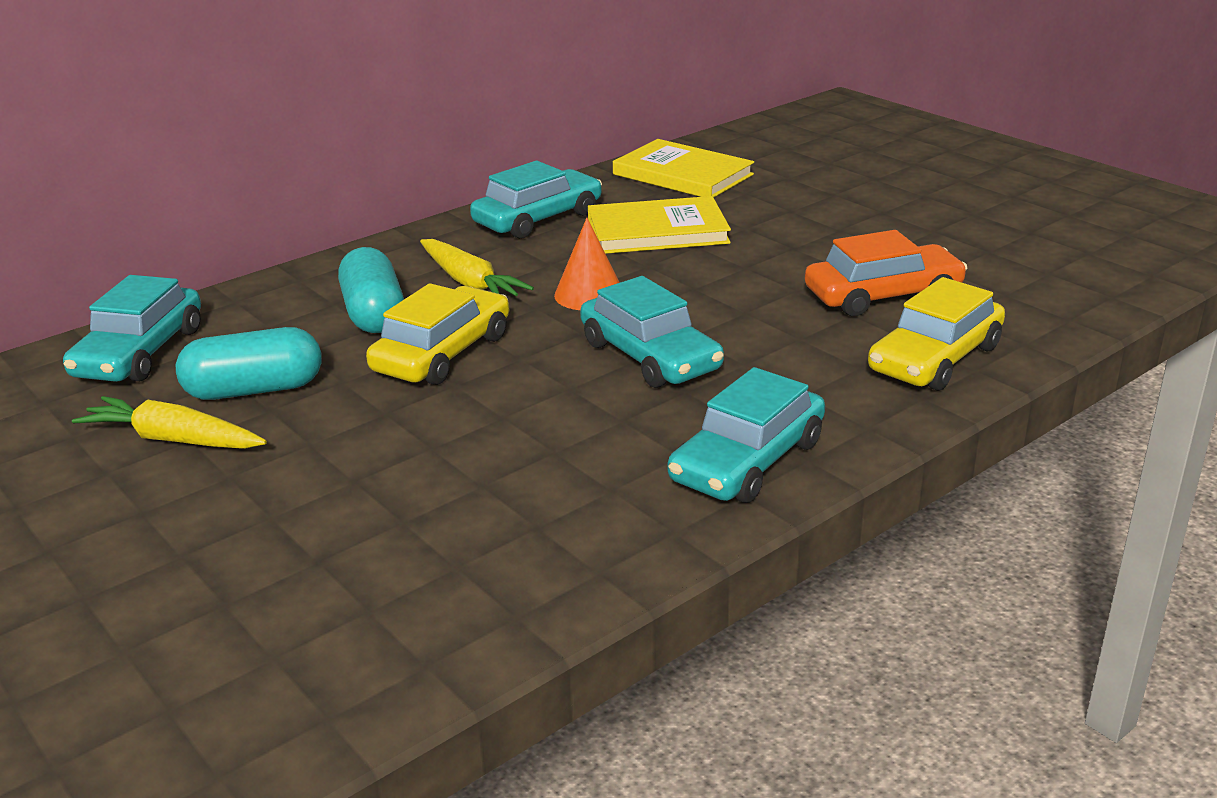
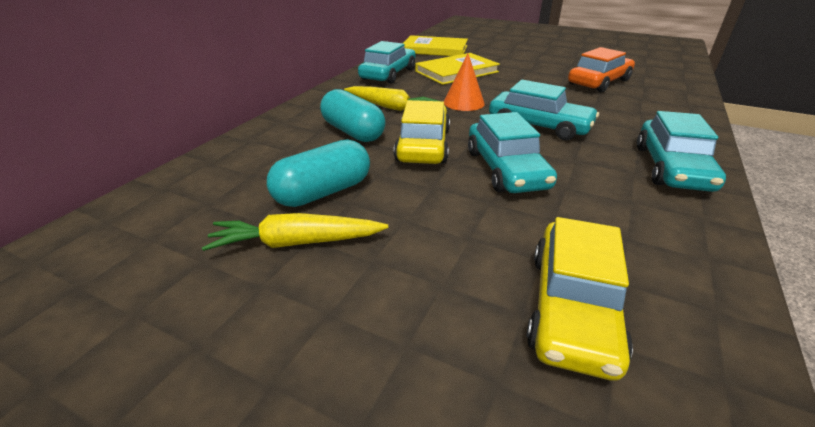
camera: 25 degrees left, 5 degrees up
(140, 352) = (206, 185): turquoise car -> turquoise car (506, 169)
(935, 359) = (665, 103): yellow car -> yellow car (572, 307)

